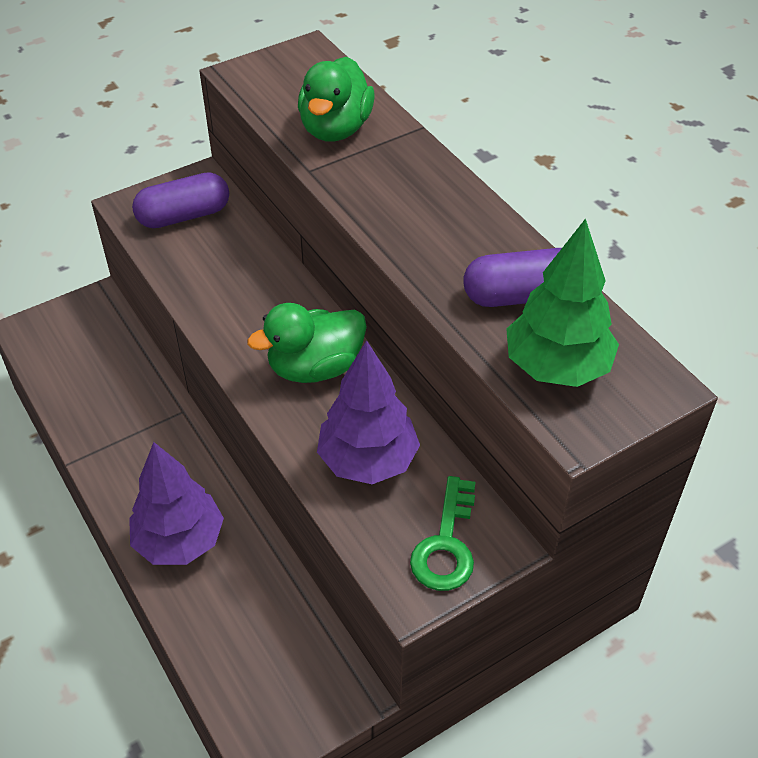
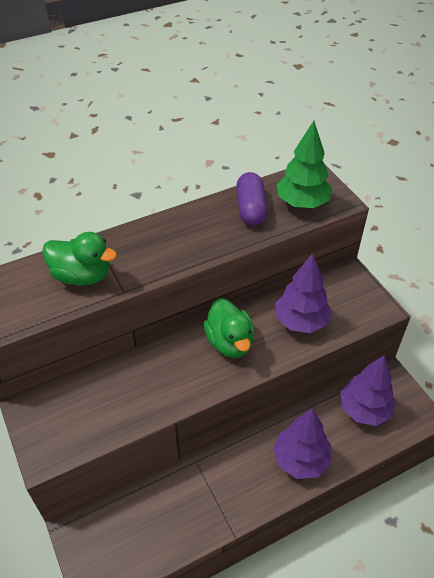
camera: 85 degrees left, 0 degrees up
(184, 216) = (67, 418): purple capsule -> none
(273, 641) = (364, 409): none -> purple tree
(446, 545) = (353, 294): green key -> none

